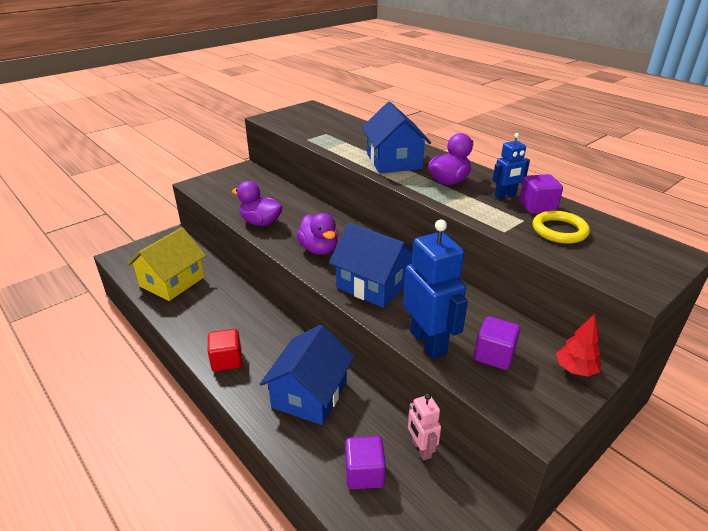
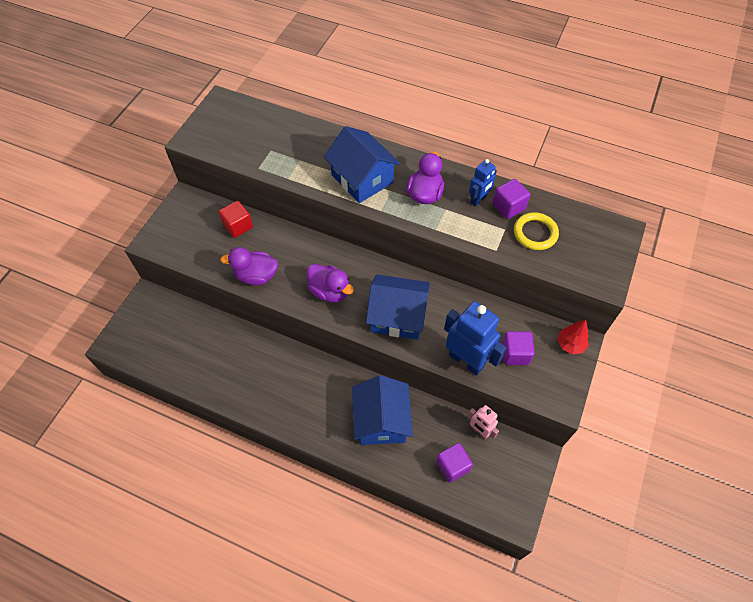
camera: 25 degrees left, 25 degrees up
(172, 282) = (190, 355): yellow house -> none
(227, 360) = (299, 418): red cube -> red cube (238, 226)

